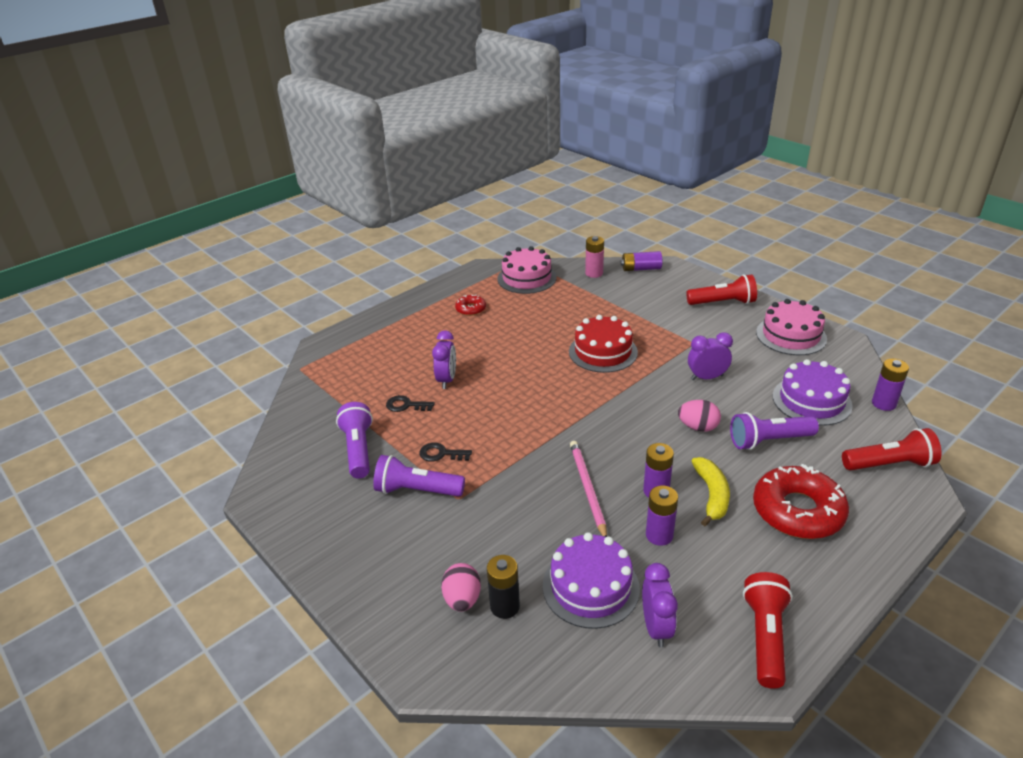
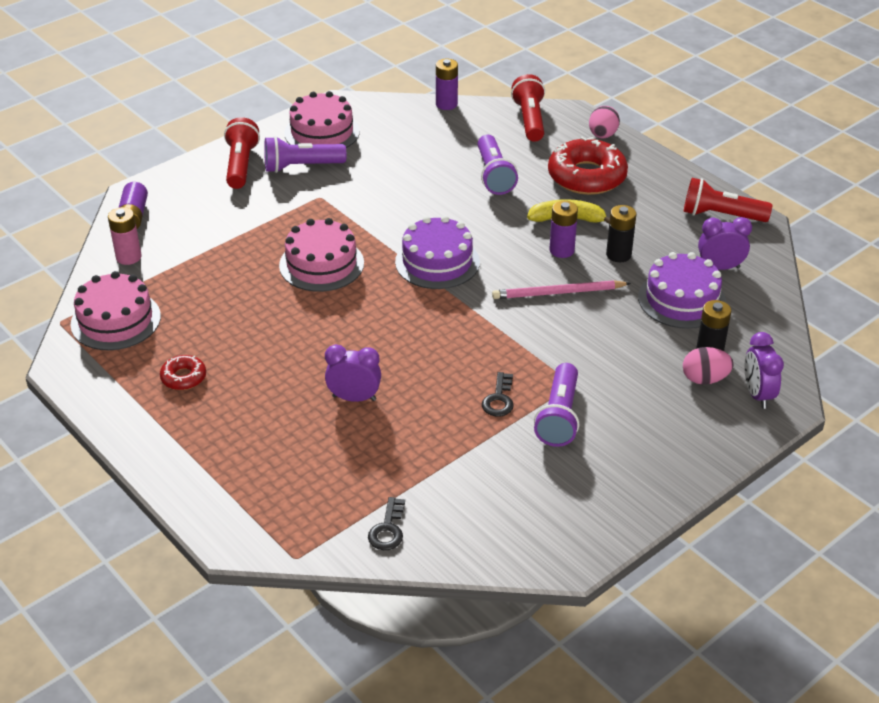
camera: 90 degrees left, 5 degrees up
(358, 449) = (486, 473): purple flashlight -> purple flashlight (301, 167)
(406, 405) = (403, 434): black key -> black key (388, 529)
(603, 352) = (321, 264): red cake -> pink cake
(659, 535) = (618, 255): purple battery -> black battery
(698, 427) = (469, 213): pink egg -> pink egg (602, 135)
(707, 377) = (387, 197): purple clock -> purple clock (757, 394)
(811, 400) = (436, 141): purple cake -> purple cake (437, 262)

